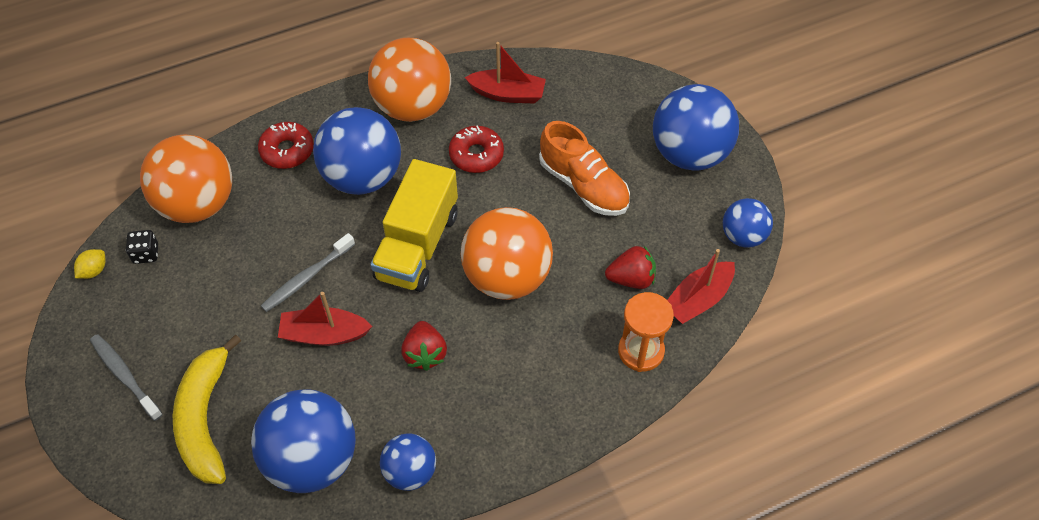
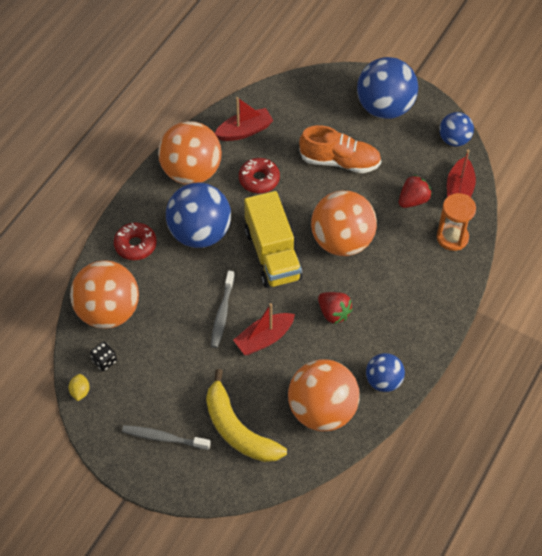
camera: 35 degrees left, 0 degrees up
(312, 460) = (322, 410): blue ball -> orange ball

